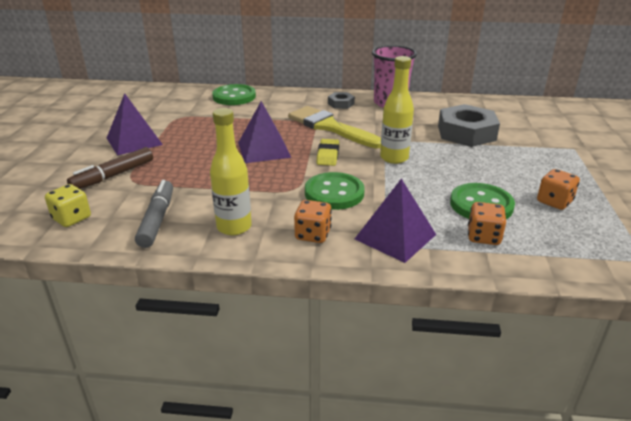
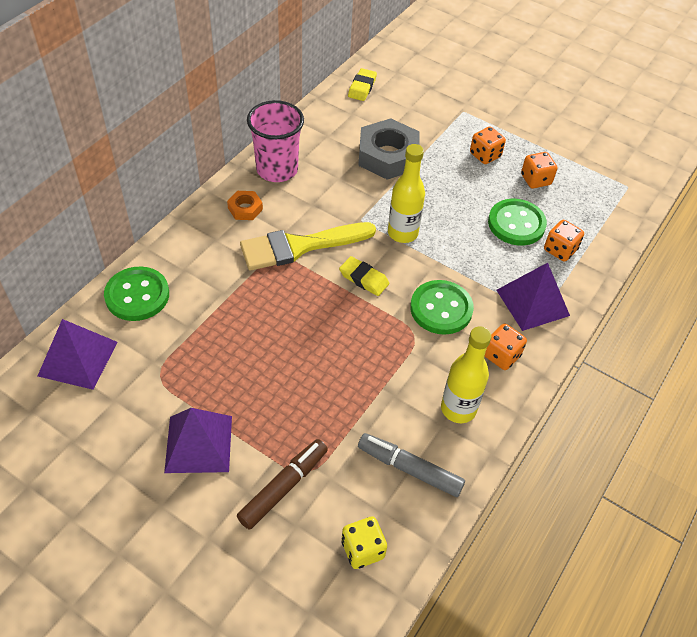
camera: 65 degrees left, 20 degrees up
(114, 175) = (283, 487): brown marker -> brown marker turned 120 degrees counterclockwise
(264, 150) = (314, 325): purple pyramid -> purple pyramid (78, 358)
(341, 104) = (245, 208): grey nut -> orange nut
(520, 107) = (362, 87): none -> yellow eraser
(539, 170) = (485, 155): none -> orange dice

